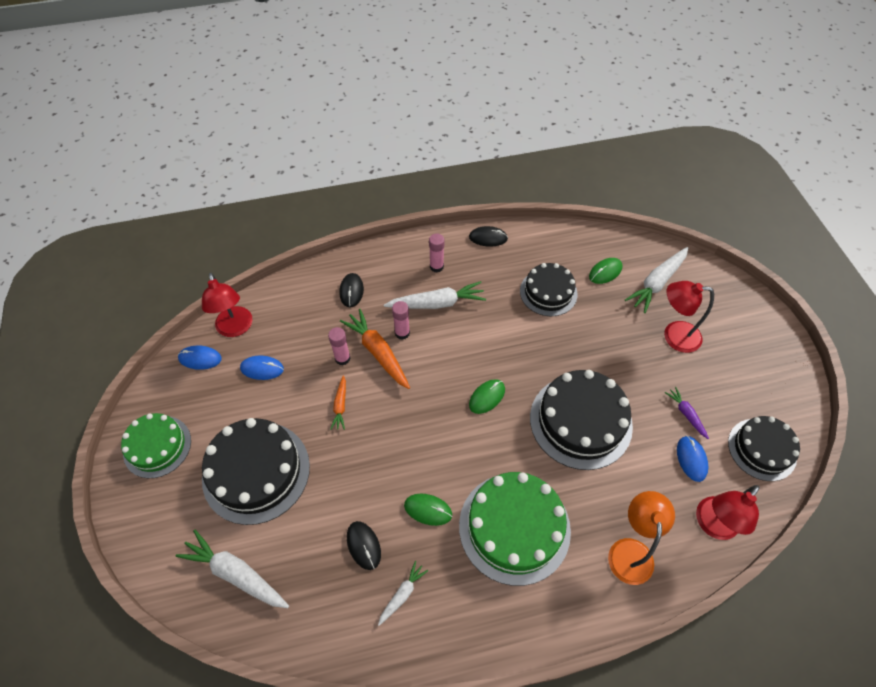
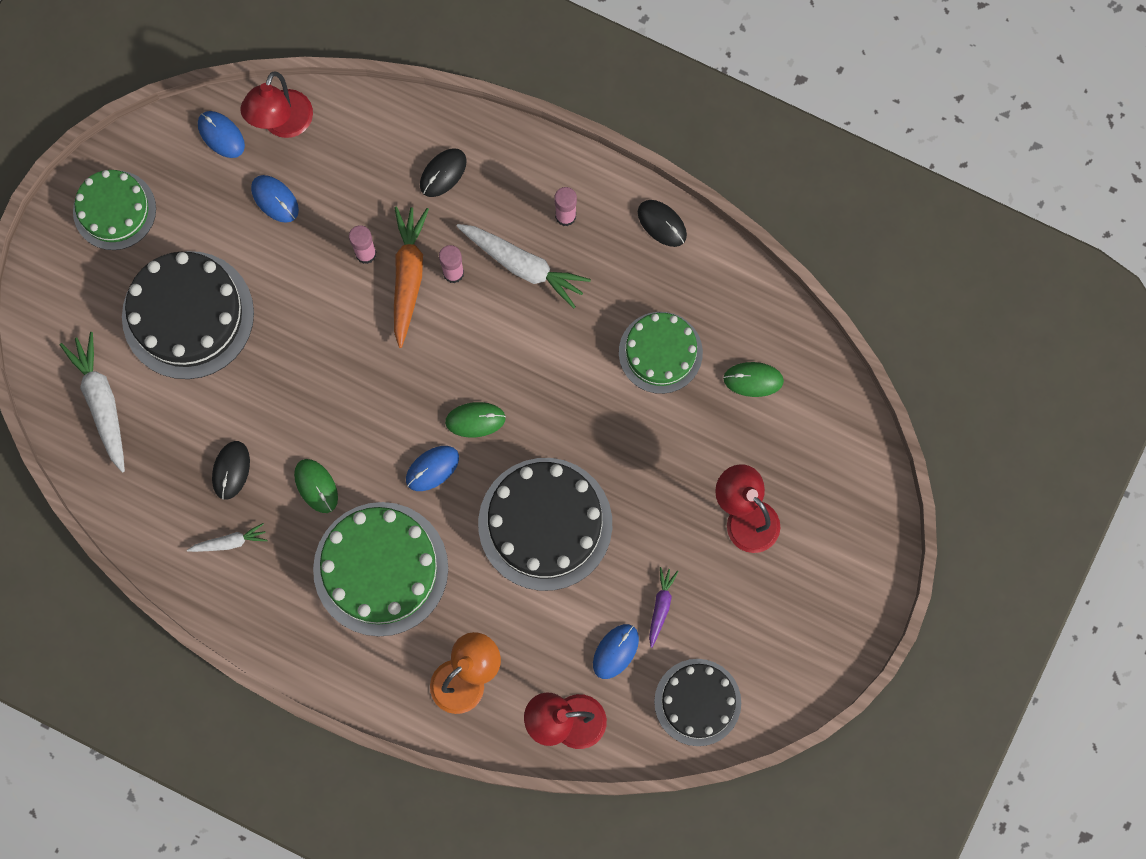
camera: 40 degrees right, 20 degrees up
(340, 406) = (320, 308): orange carrot -> none
(488, 442) = (432, 468): none -> blue mouse
(548, 292) = (660, 352): black cake -> green cake
(657, 283) = (797, 442): white carrot -> none

